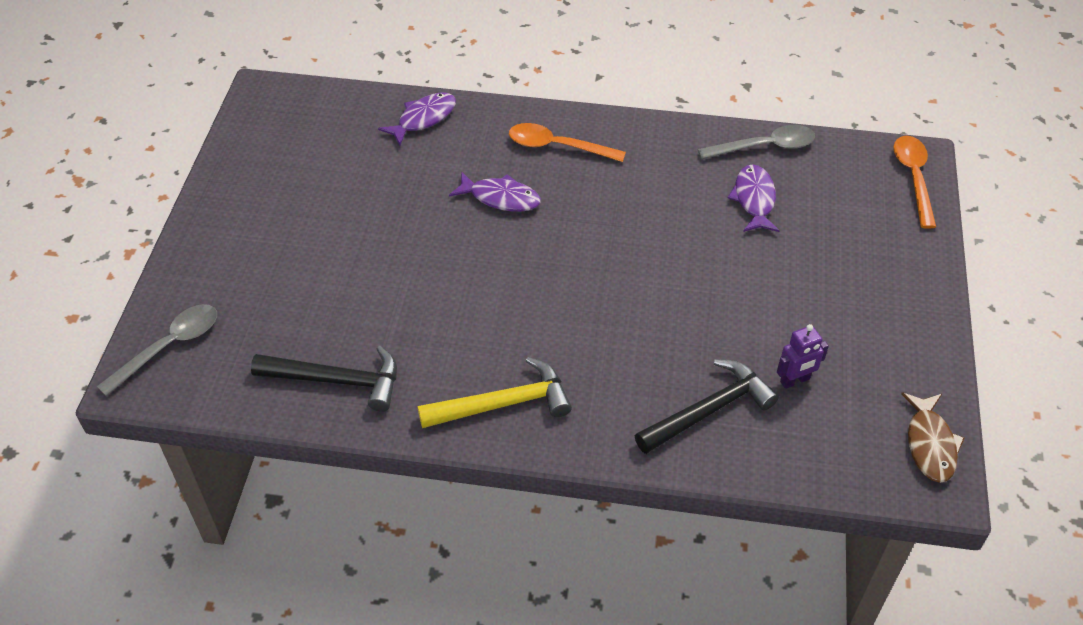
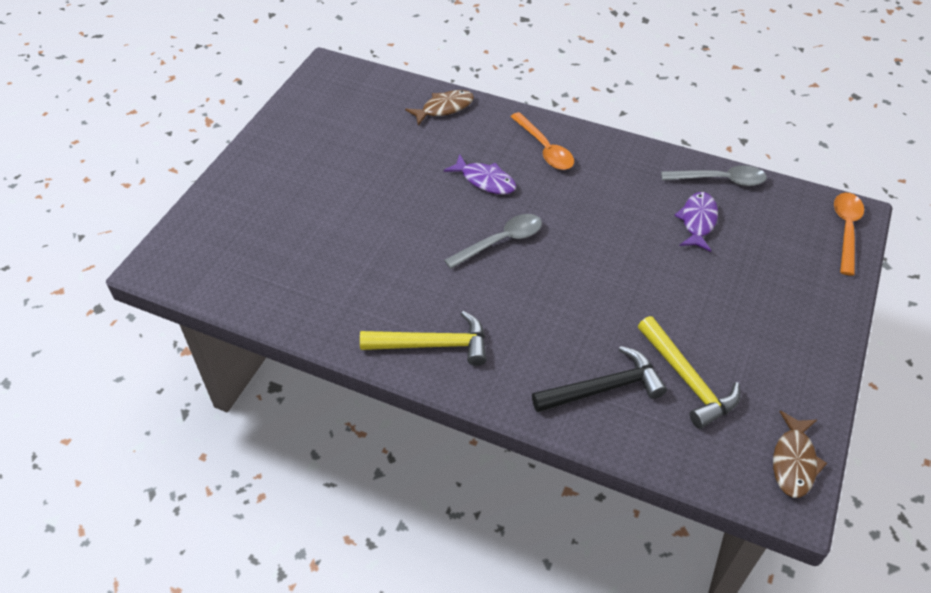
camera: 15 degrees right, 0 degrees up
(169, 347) = (190, 245): grey spoon -> grey spoon (501, 241)
(337, 380) = (307, 298): black hammer -> none
(423, 119) = (444, 108): purple fish -> brown fish
(557, 146) = (545, 149): orange spoon -> orange spoon turned 150 degrees counterclockwise
(795, 380) = (687, 379): purple robot -> yellow hammer

